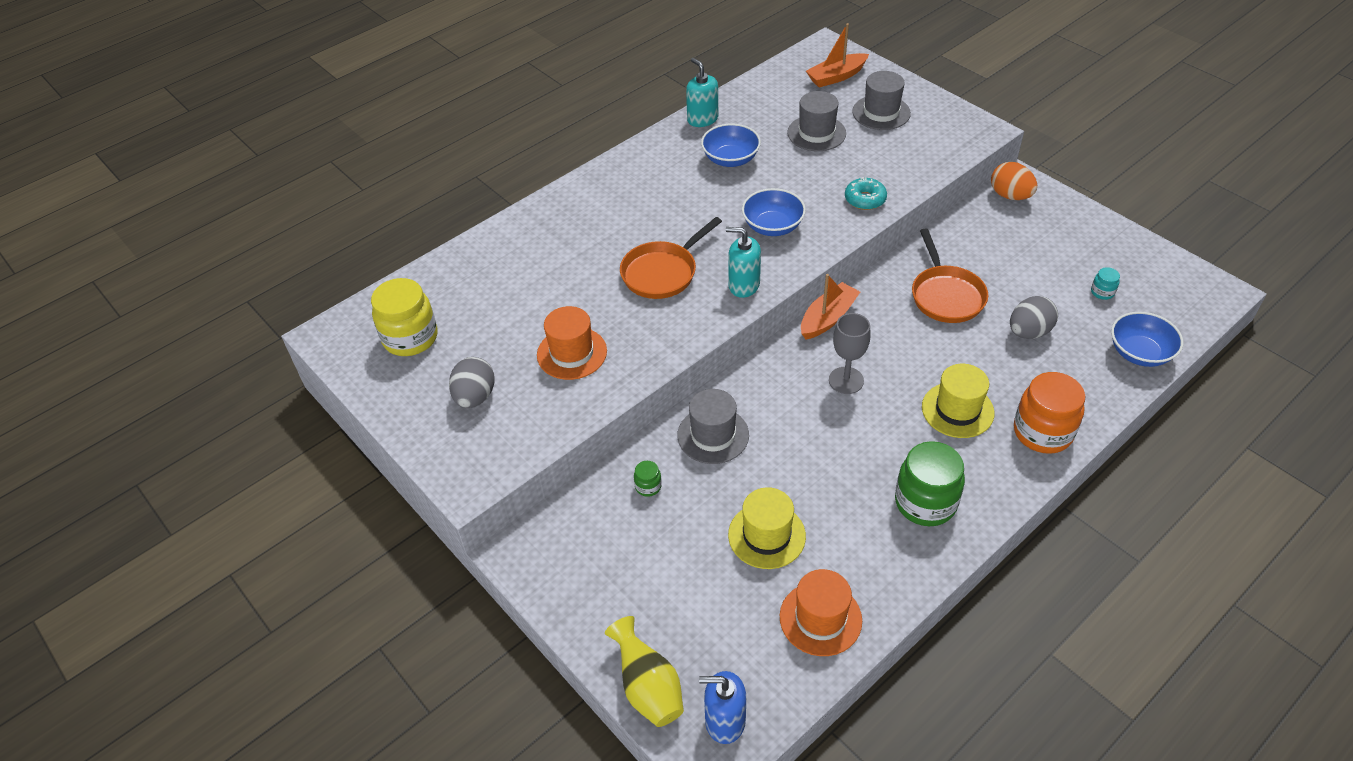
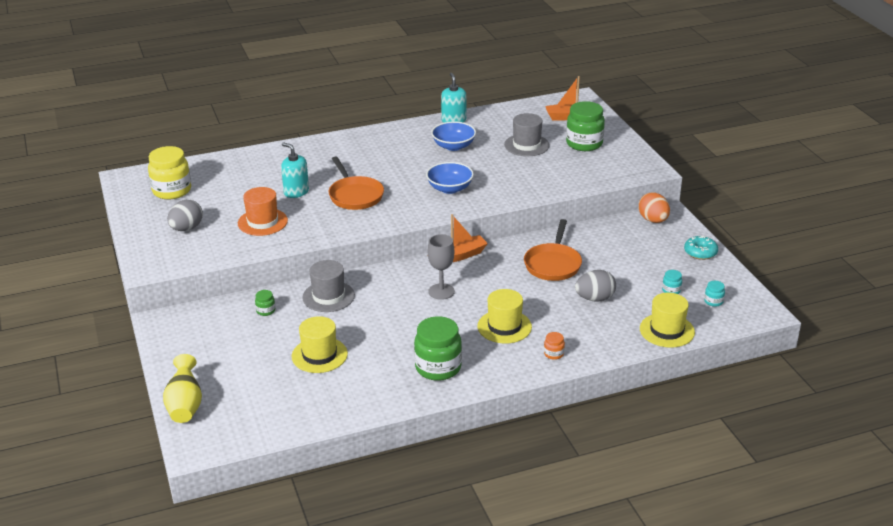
camera: 20 degrees right, 15 degrees down
(662, 272) = (355, 195): orange pan -> orange pan turned 90 degrees counterclockwise
(725, 721) = (217, 434): blue soap dispenser -> none
(743, 285) = (402, 214): turquoise soap dispenser -> turquoise soap dispenser (296, 192)
(820, 618) = (318, 404): orange hat -> none
(865, 199) = (527, 189): turquoise donut -> turquoise donut (700, 252)
(881, 112) = (584, 144): grey hat -> green jar
(1042, 432) = (553, 354): orange jar -> orange jar, size x0.44
(1139, 353) = (667, 330): blue bowl -> yellow hat
(1158, 293) = (713, 301): none -> turquoise jar

